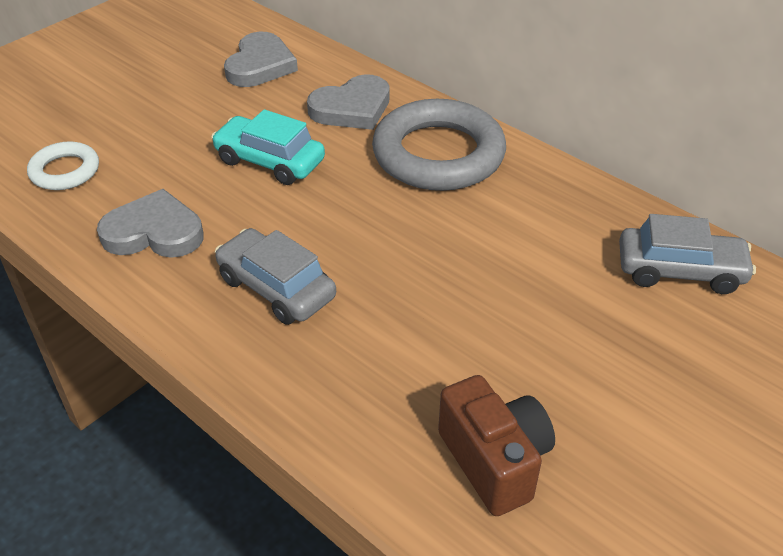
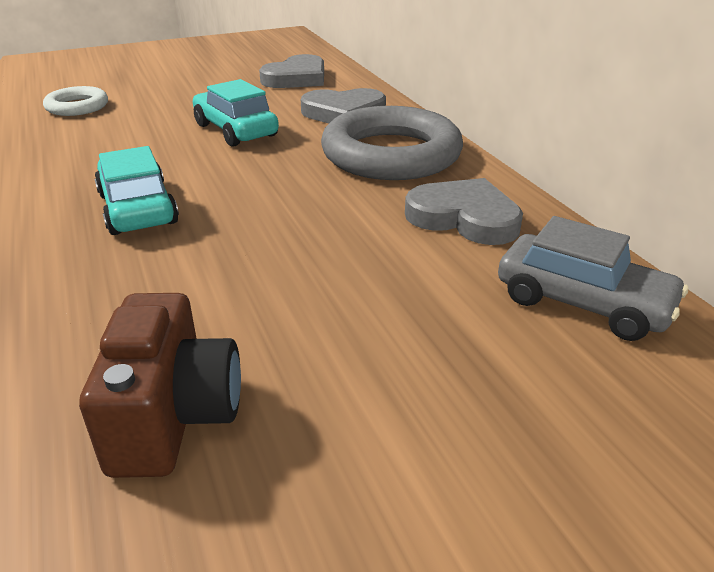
camera: 25 degrees right, 10 degrees down
(154, 232) = (90, 152): grey heart -> grey heart (464, 218)
(276, 288) = (137, 209): grey car -> turquoise car

